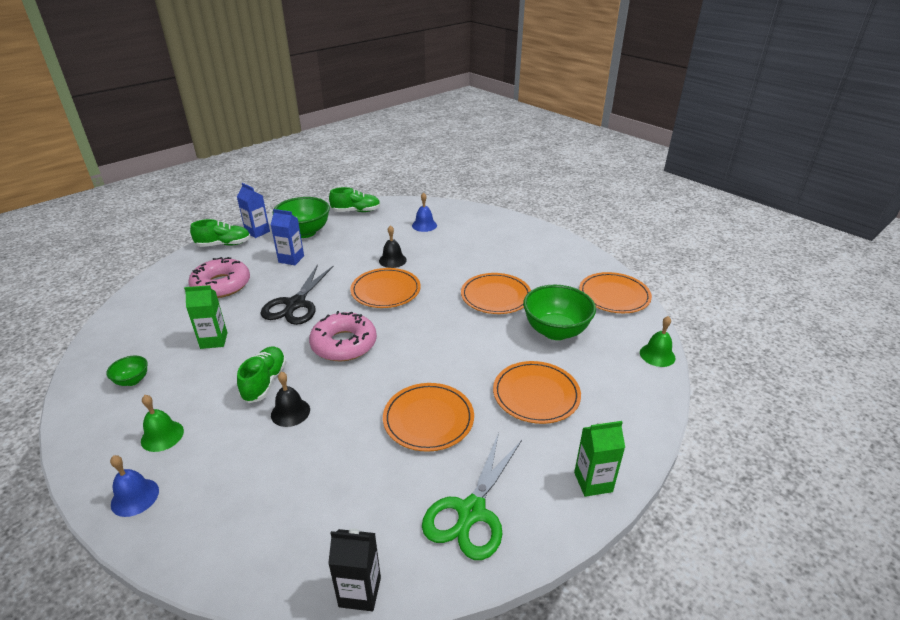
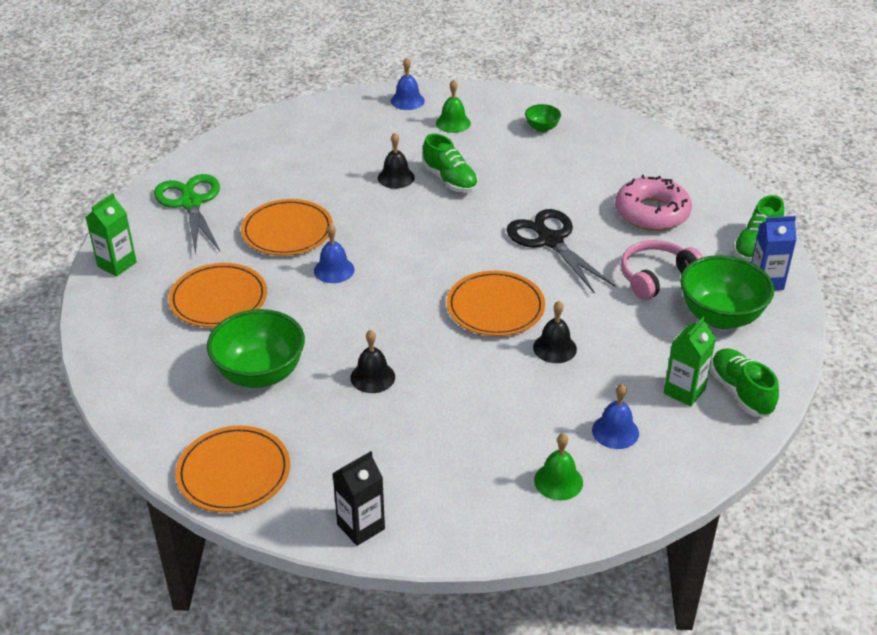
camera: 135 degrees right, 5 degrees up
(214, 340) = (549, 177): green carton -> green carton (684, 391)
(291, 259) = (656, 277): blue carton -> pink headphones
(344, 344) = (442, 238): pink donut -> none
(356, 211) = (740, 392): green shoe -> green shoe turned 120 degrees clockwise
(360, 592) = (217, 143): black carton -> black carton (361, 526)
(437, 366) = (334, 270): none -> blue bell
(496, 296) = (372, 377): orange plate -> black bell
(657, 355) = (126, 412): green bell -> green bell (558, 481)

